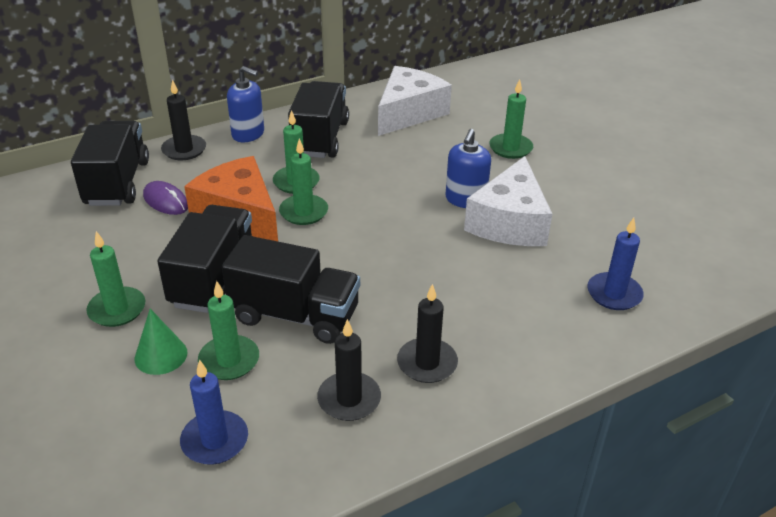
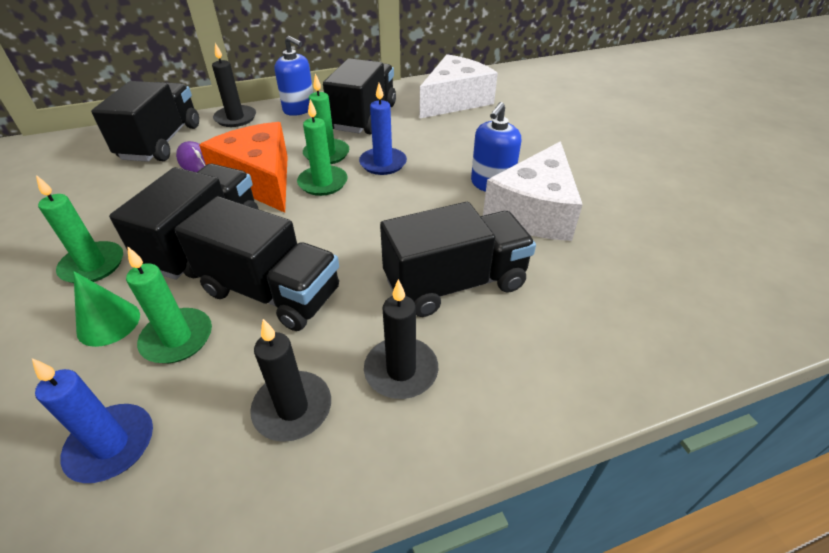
camera: 10 degrees right, 5 degrees up
(453, 292) = (455, 283): none -> black truck
(510, 148) = (548, 138): green candle -> none
(614, 294) = (646, 306): blue candle -> blue candle (383, 163)

